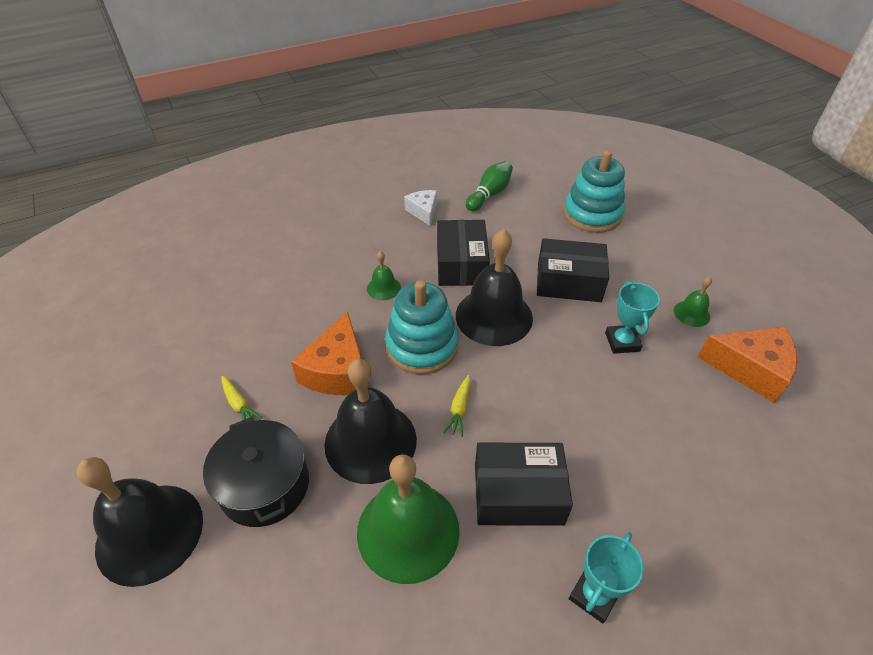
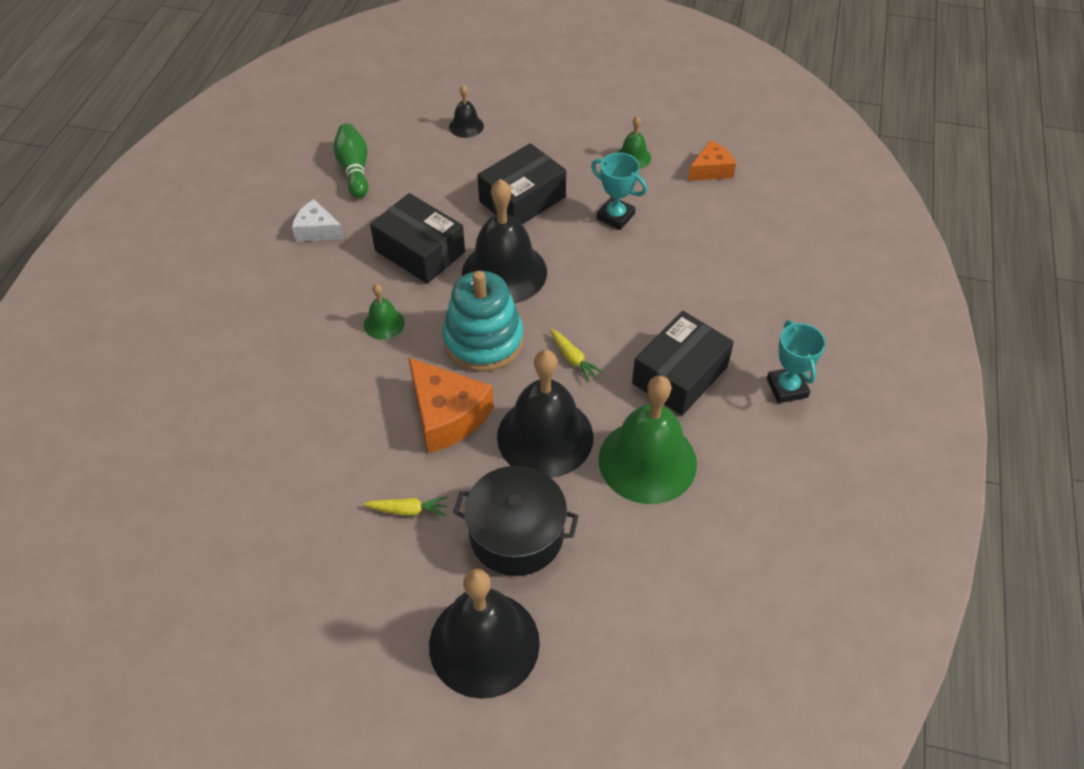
camera: 50 degrees left, 5 degrees up
(592, 214) = (466, 126): turquoise stacking toy -> black bell
(750, 369) = (711, 170): orange cheese -> orange cheese, size x0.60

